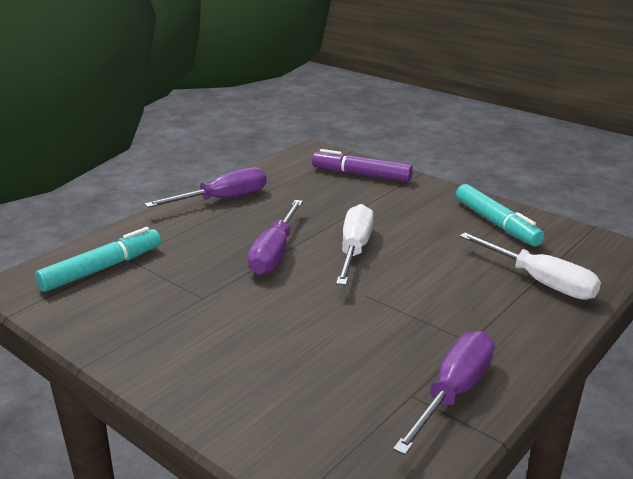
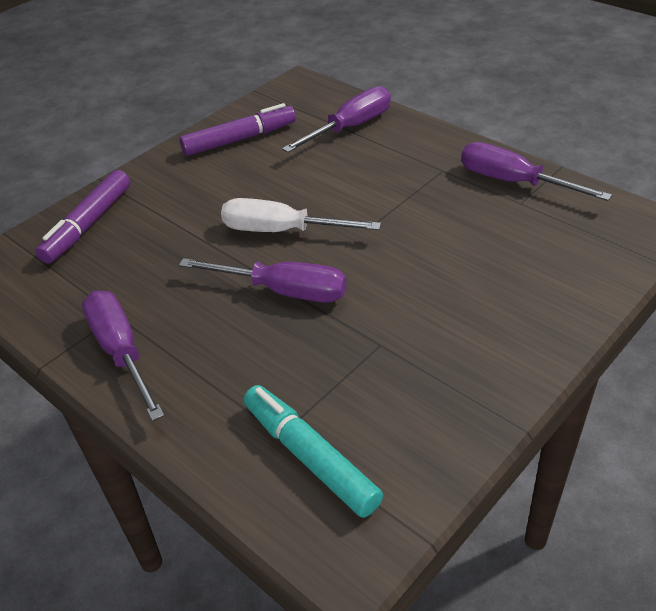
camera: 85 degrees left, 15 degrees up
(496, 223) = (240, 139): turquoise marker -> purple marker
(540, 281) = (350, 127): white screwdriver -> purple screwdriver

